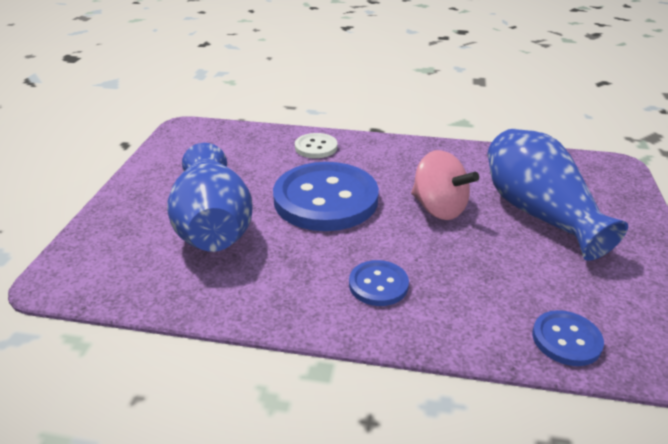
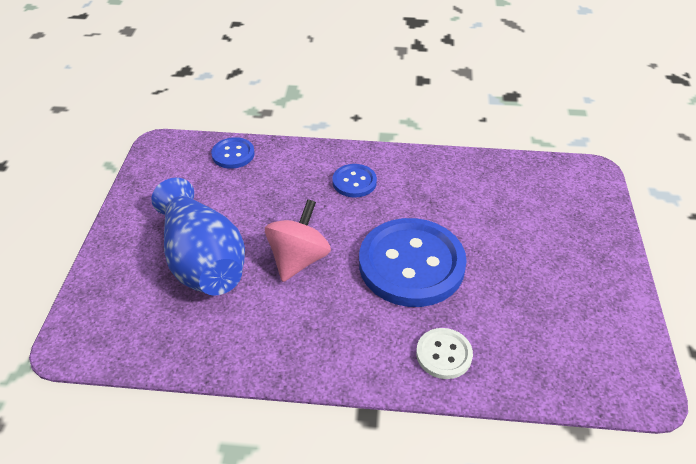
camera: 175 degrees right, 10 degrees up
(213, 225) = (505, 227): blue vase -> none
(439, 208) = (298, 259): pink spinning top -> pink spinning top turned 75 degrees clockwise

